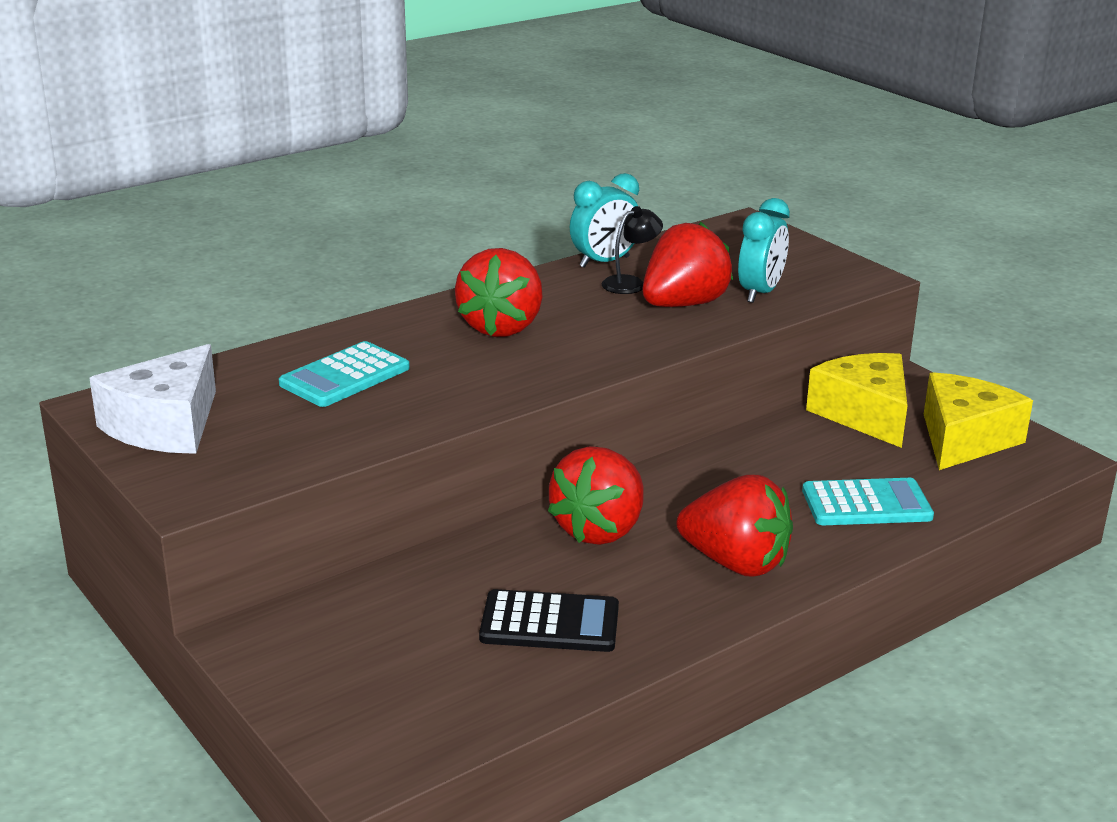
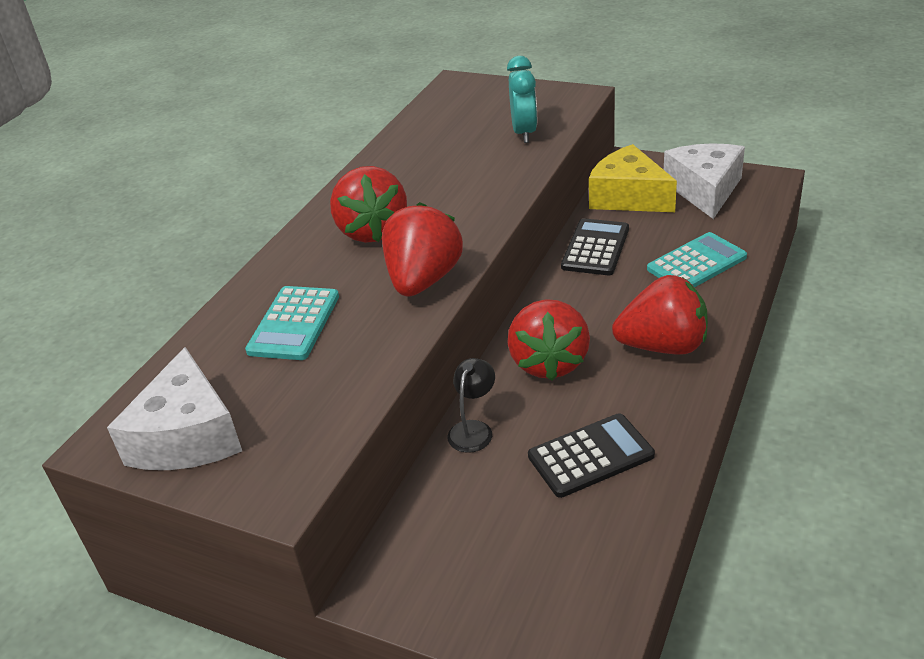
camera: 25 degrees left, 10 degrees up
(604, 262) = (390, 148): turquoise clock -> none
(630, 283) = (427, 158): black lamp -> black lamp (473, 429)
(683, 304) = (482, 162): red strawberry -> red strawberry (423, 280)
(769, 448) = (595, 248): none -> black calculator
(964, 439) = (705, 190): yellow cheese -> white cheese

